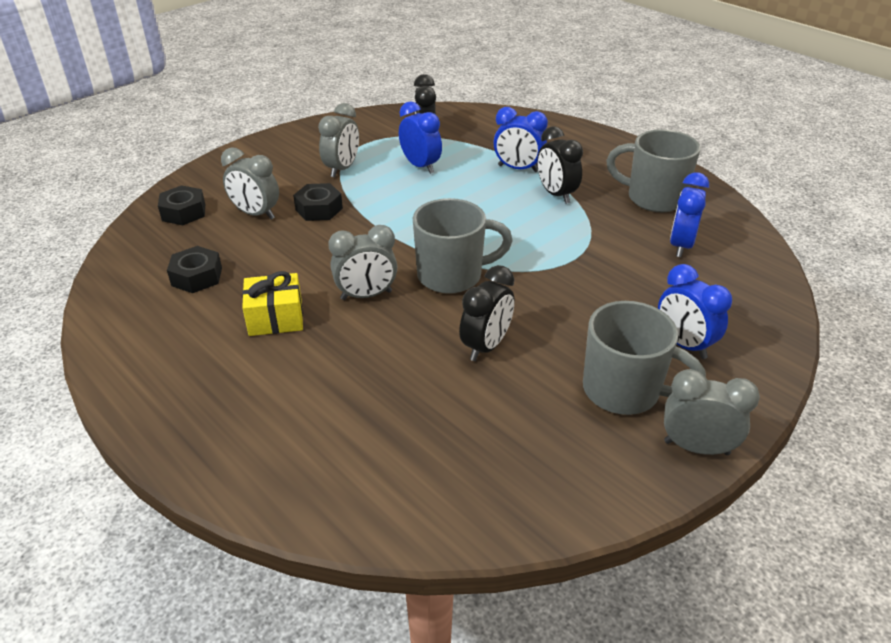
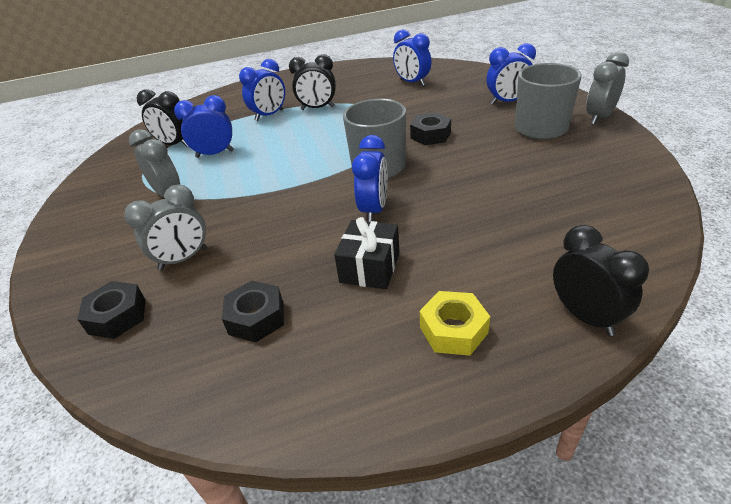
camera: 60 degrees left, 0 degrees up
(207, 389) = (453, 330): none -> yellow nut
(275, 318) = (370, 267): yellow gift -> black gift
(319, 209) = (219, 217): black nut -> black nut (430, 135)
(366, 295) = (374, 210): grey clock -> blue clock
(486, 346) = (472, 166): black clock -> black clock (585, 316)
(653, 198) = (356, 80): grey mug -> none

